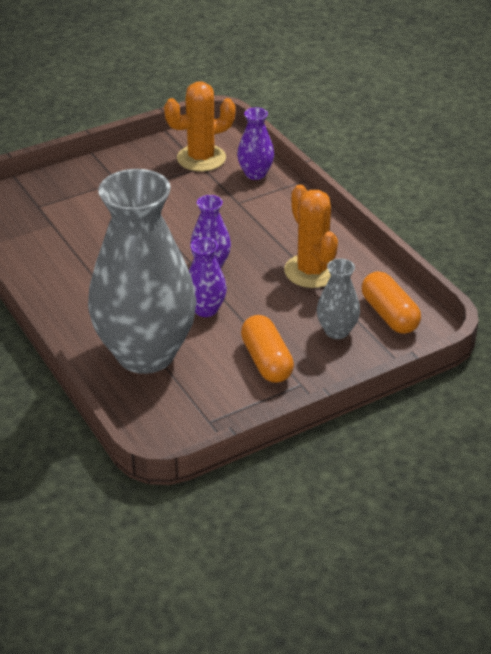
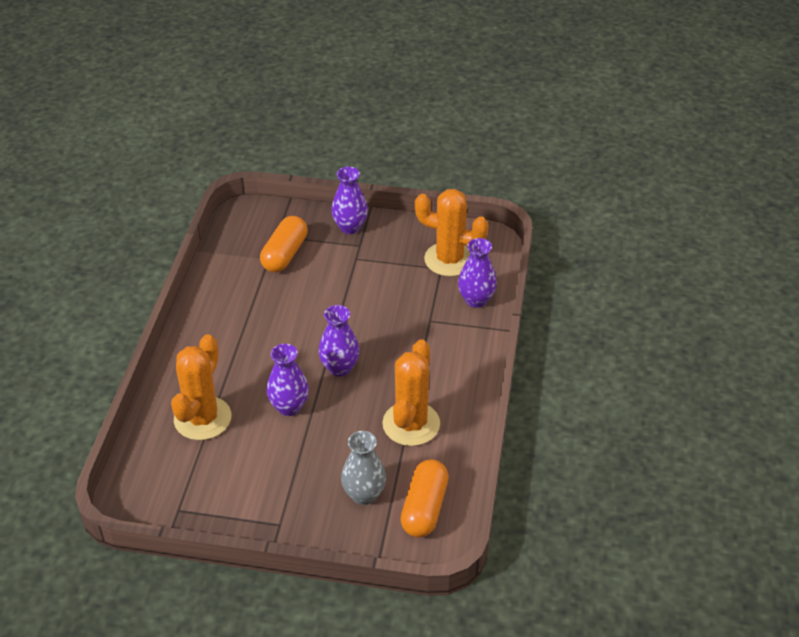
camera: 40 degrees right, 5 degrees up
(93, 173) = (350, 227): none -> purple vase
(145, 354) = (202, 418): grey vase -> orange cactus
(266, 361) = (279, 485): orange capsule -> orange capsule (285, 254)

